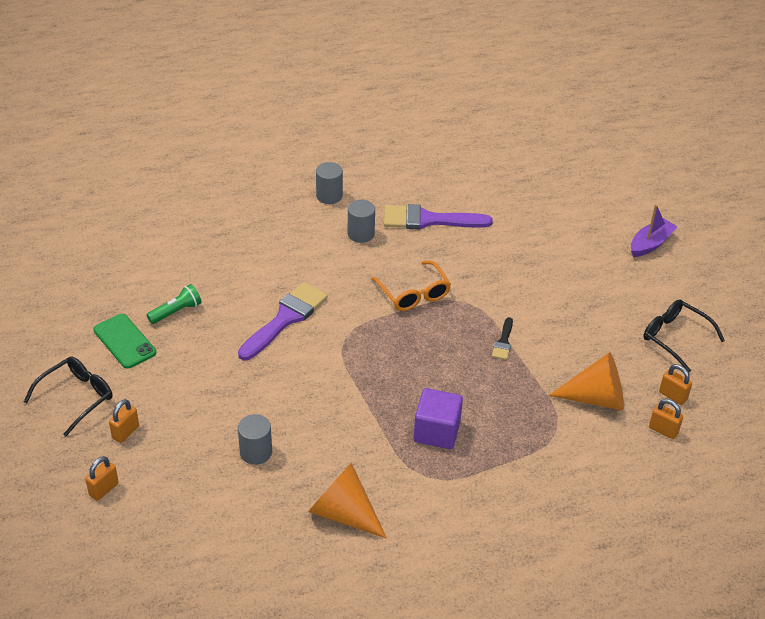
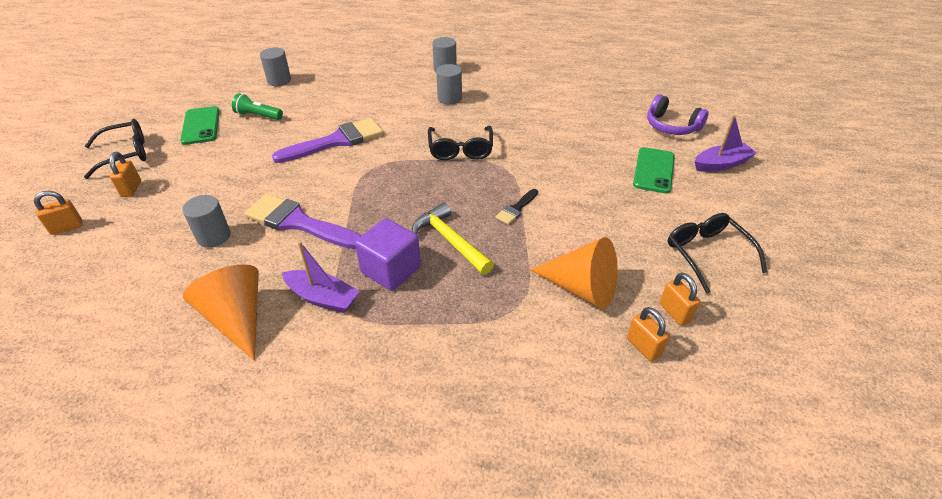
camera: 25 degrees right, 0 degrees up
(125, 432) = (131, 189): orange padlock -> orange padlock turned 60 degrees counterclockwise
(157, 259) = (279, 80): none -> grey cylinder
(176, 311) = (258, 116): green flashlight -> green flashlight turned 150 degrees counterclockwise
(399, 473) = (323, 298): none -> purple boat
(414, 294) = (460, 150): orange glasses -> black glasses
(429, 220) = (515, 101): purple brush -> purple brush (299, 223)
(467, 390) = (450, 241): none -> yellow hammer
(590, 211) = (671, 126): none -> purple headphones
(598, 267) = (654, 170): none -> green phone

